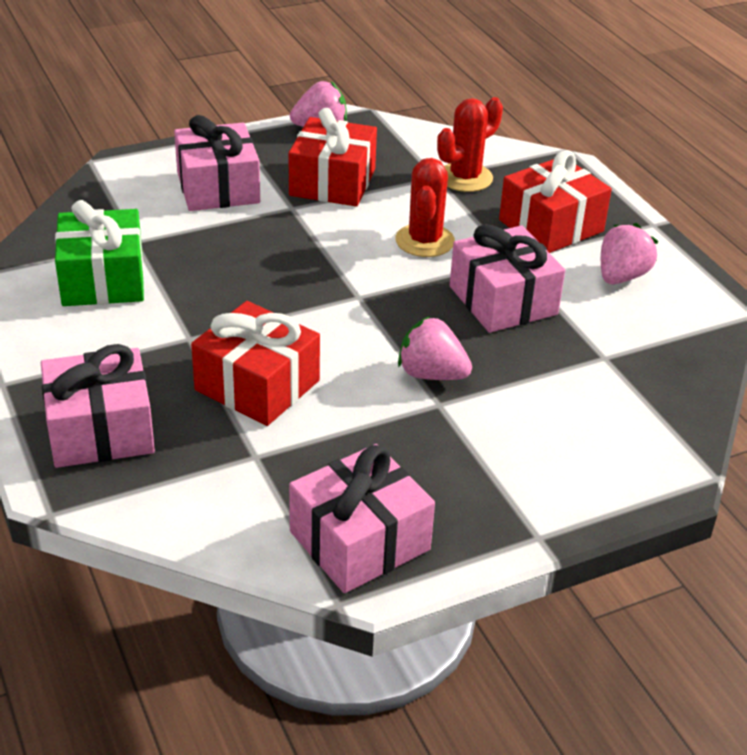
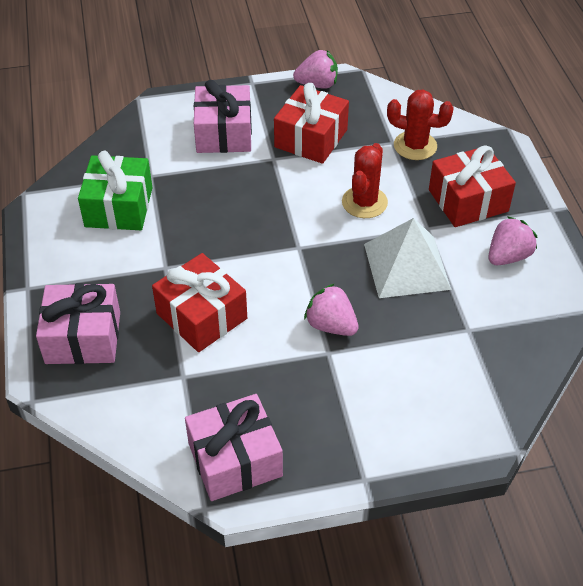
camera: 15 degrees right, 10 degrees up
(465, 178) = (415, 146): red cactus -> red cactus turned 45 degrees clockwise
(503, 300) = (407, 266): pink gift -> white pyramid

